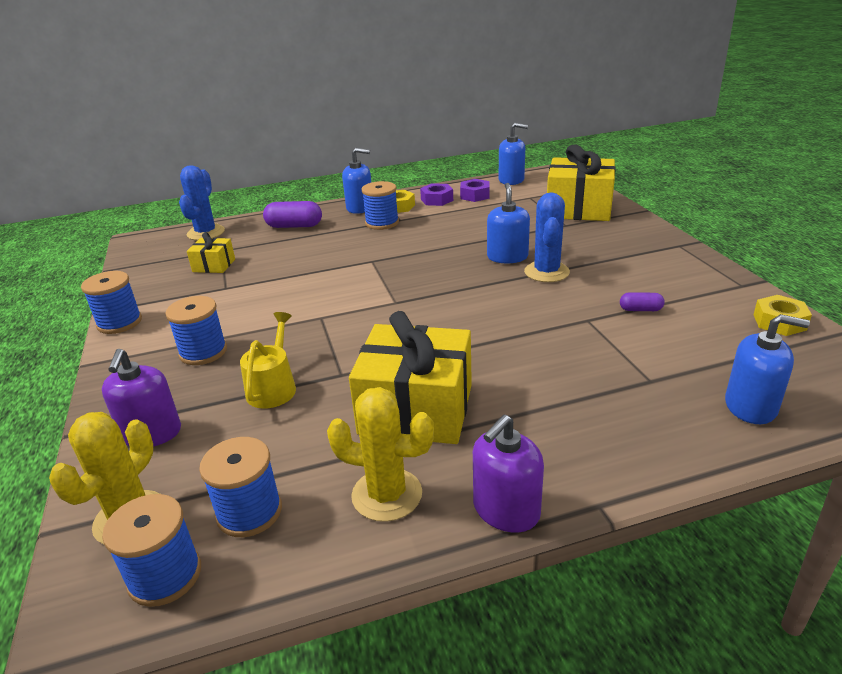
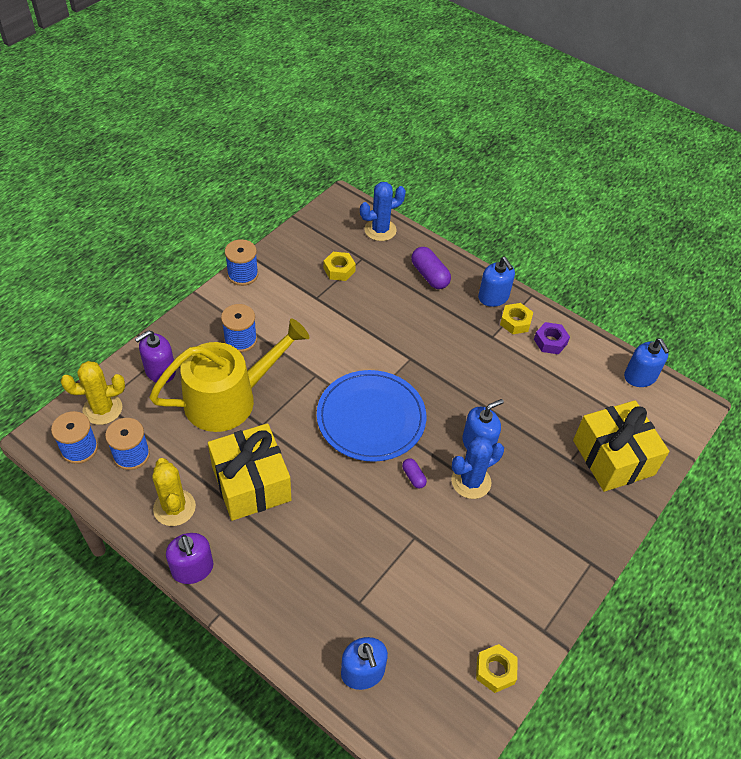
camera: 50 degrees right, 20 degrees up
(214, 265) = (339, 270): yellow gift -> yellow nut
(273, 387) = (229, 399): yellow watering can -> yellow watering can, size x2.08
(382, 223) = (476, 328): blue spool -> none
(416, 301) = (371, 418): none -> blue plate
(475, 195) = (581, 365): purple nut -> none
(506, 510) = (192, 569): purple soap dispenser -> purple soap dispenser turned 120 degrees counterclockwise
(640, 309) = (452, 567): purple capsule -> purple capsule (413, 477)

